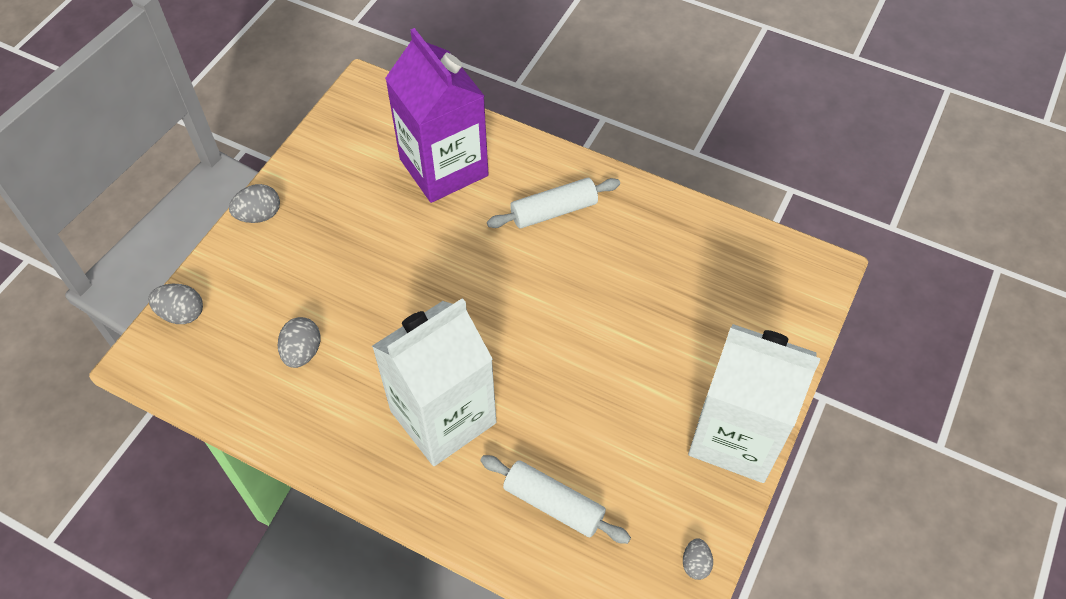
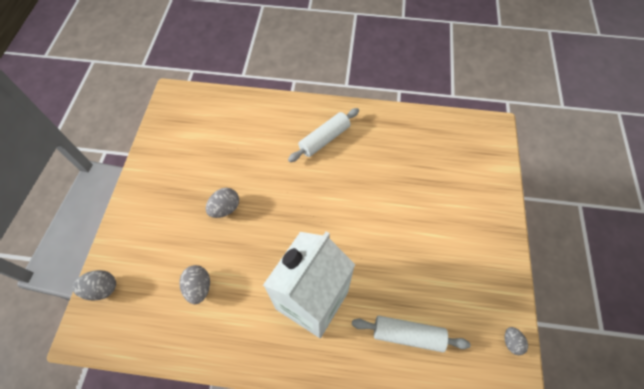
camera: 20 degrees left, 5 degrees up
(259, 215) = (133, 200): grey egg -> grey egg (225, 208)
(444, 167) = (244, 132): purple carton -> none
(736, 436) = (495, 247): white carton -> none

